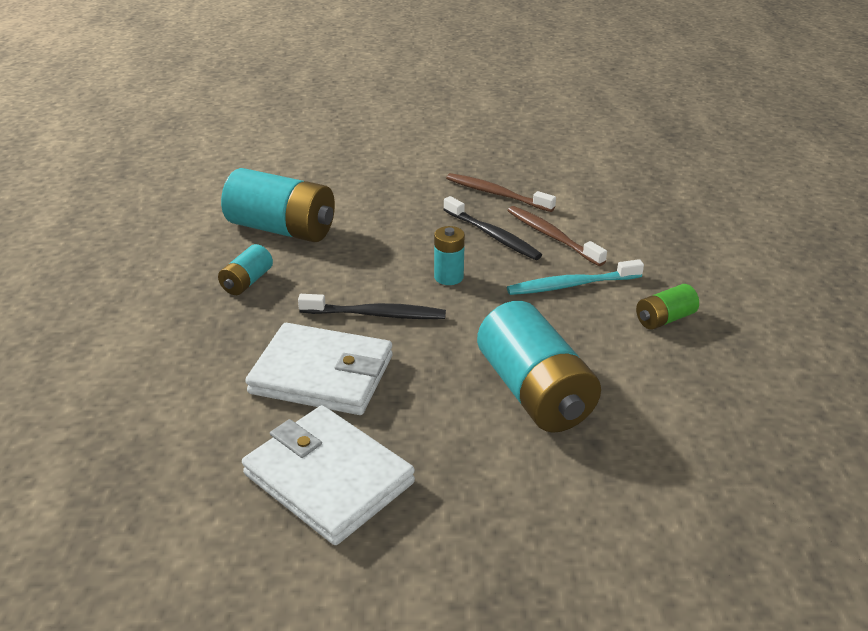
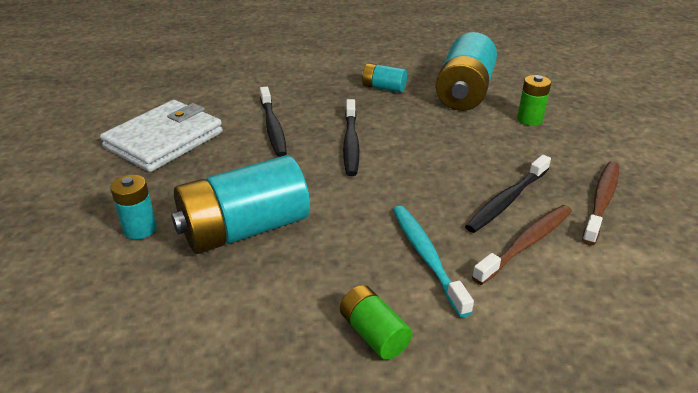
camera: 85 degrees right, 0 degrees up
(322, 374) = (273, 127): white wallet -> black toothbrush
(356, 201) = (529, 120): none -> green battery
(448, 277) = (418, 176): turquoise battery -> turquoise battery (140, 229)

